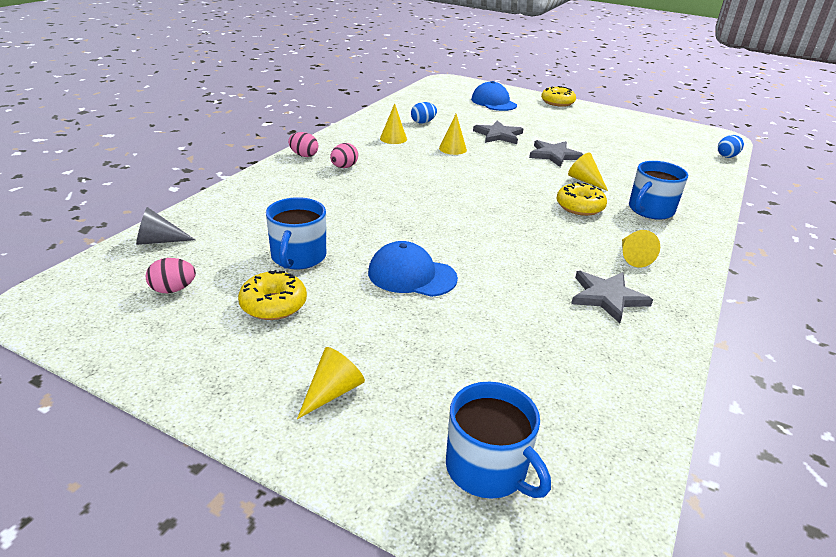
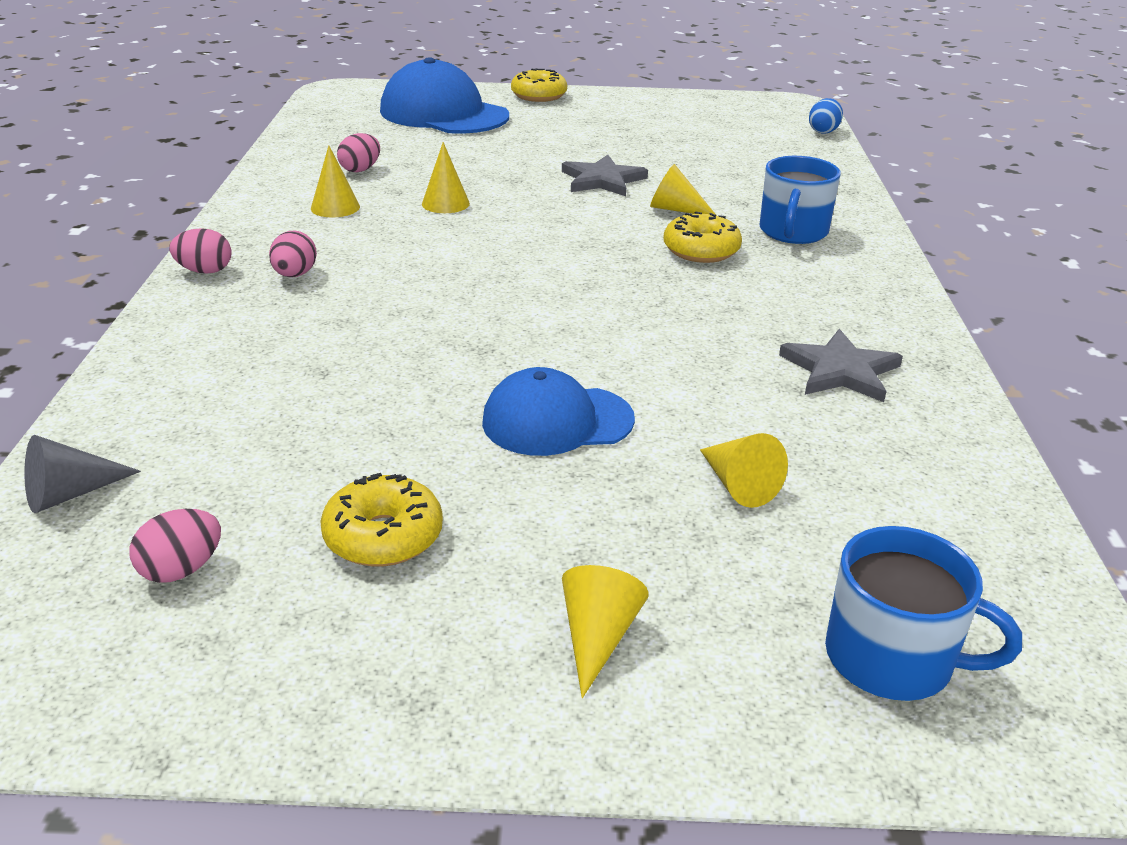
camera: 25 degrees left, 0 degrees up
(298, 257) = (353, 446): blue mug -> none
(423, 122) = (360, 170): blue egg -> pink egg
(493, 102) = (443, 114): blue cap -> blue cap, size x1.56
(498, 135) = (496, 166): grey star -> none
(632, 257) = (824, 304): yellow cone -> yellow cone (738, 484)

